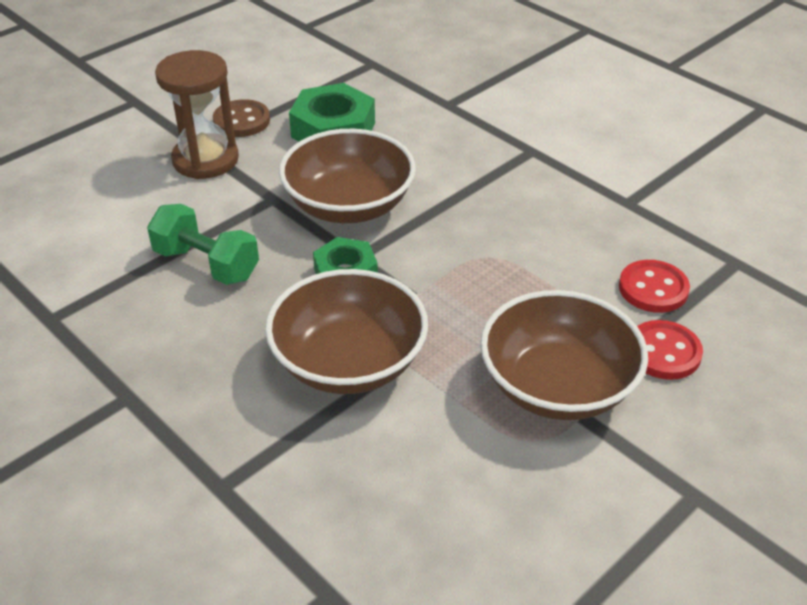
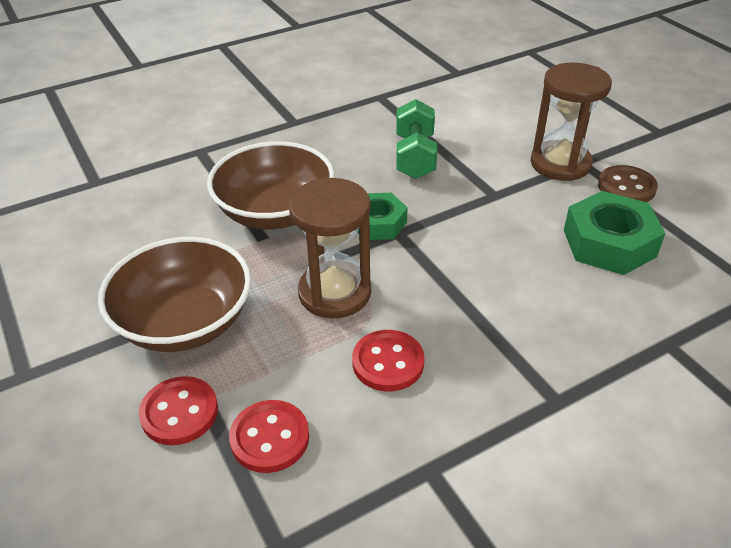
camera: 105 degrees right, 0 degrees up
(206, 264) = (415, 157): green dumbbell -> green dumbbell turned 45 degrees counterclockwise
(349, 205) = (474, 237): brown bowl -> none
(467, 285) = (334, 292): none -> brown hourglass
(538, 237) = (388, 362): none -> red button

